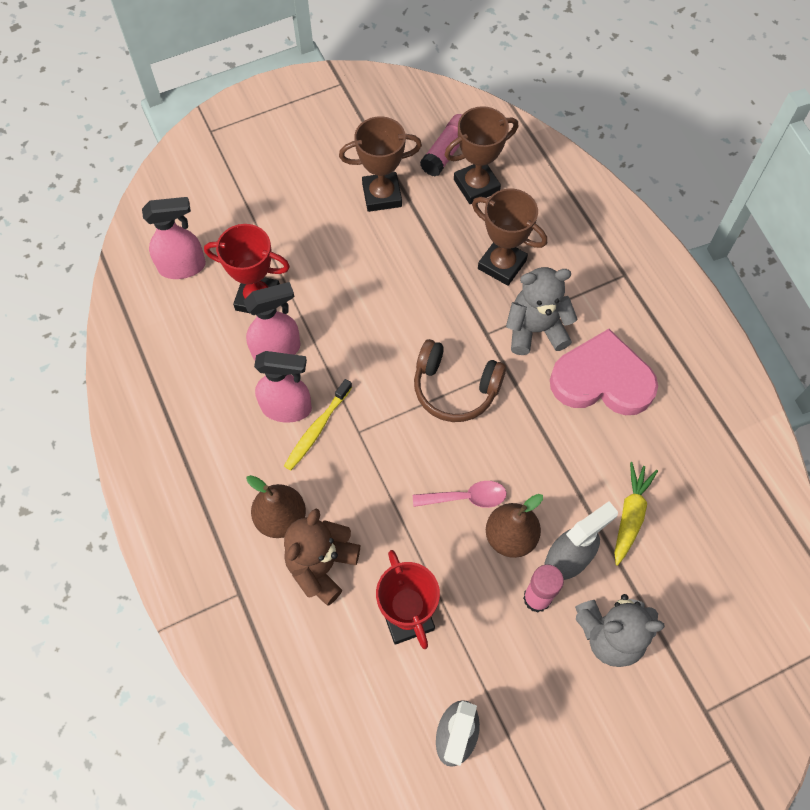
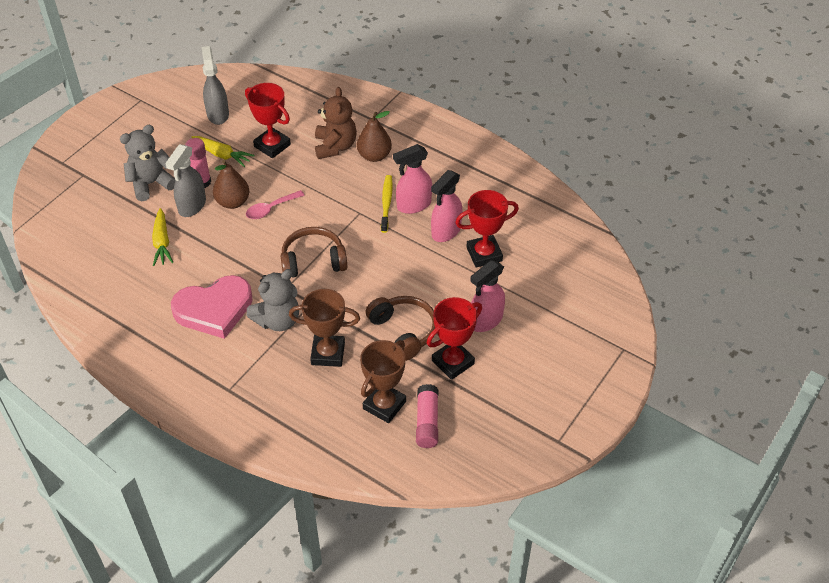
camera: 150 degrees right, 15 degrees down
(183, 267) = (551, 250): pink spray bottle -> pink spray bottle (485, 321)
(382, 195) = (453, 362): brown trophy -> red trophy
(409, 250) = (403, 332): none -> brown headphones
(486, 638) = (222, 155): none -> yellow carrot

